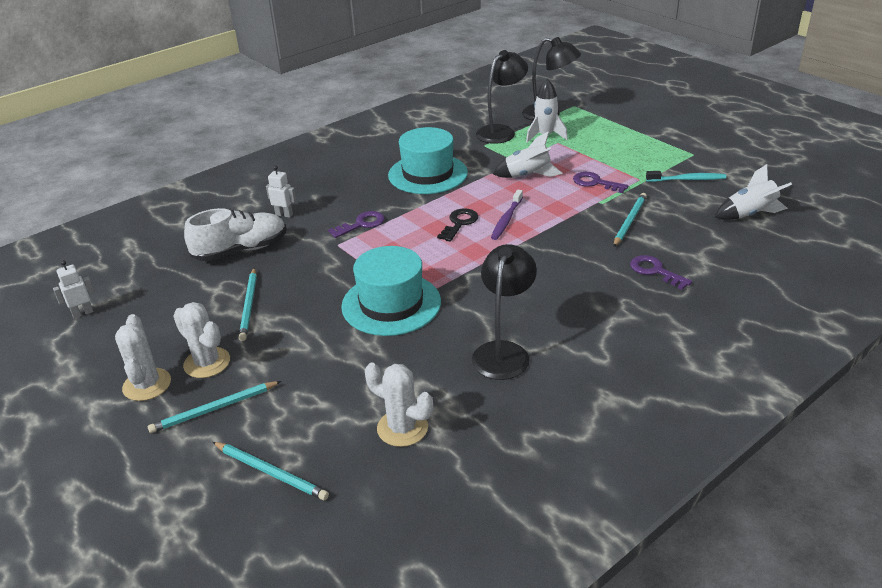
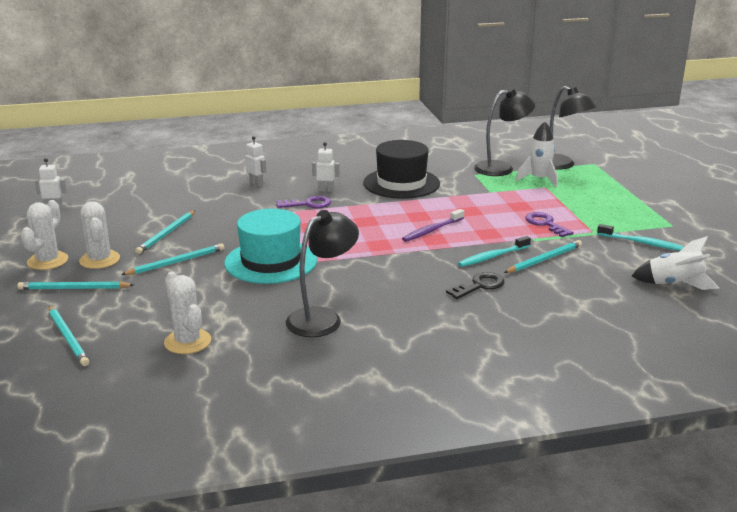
camera: 25 degrees right, 10 degrees down
(241, 250) = (200, 198): white shoe -> none
(295, 337) = (176, 262): none -> turquoise pencil
(363, 202) = (326, 190): none -> white robot
(427, 174) = (401, 183): turquoise hat -> black hat
(459, 223) = (388, 223): black key -> black key (479, 286)
(527, 175) = (488, 204): white rocket -> none
(585, 232) = (493, 257): none -> turquoise toothbrush
(655, 271) = (524, 301): purple key -> none

